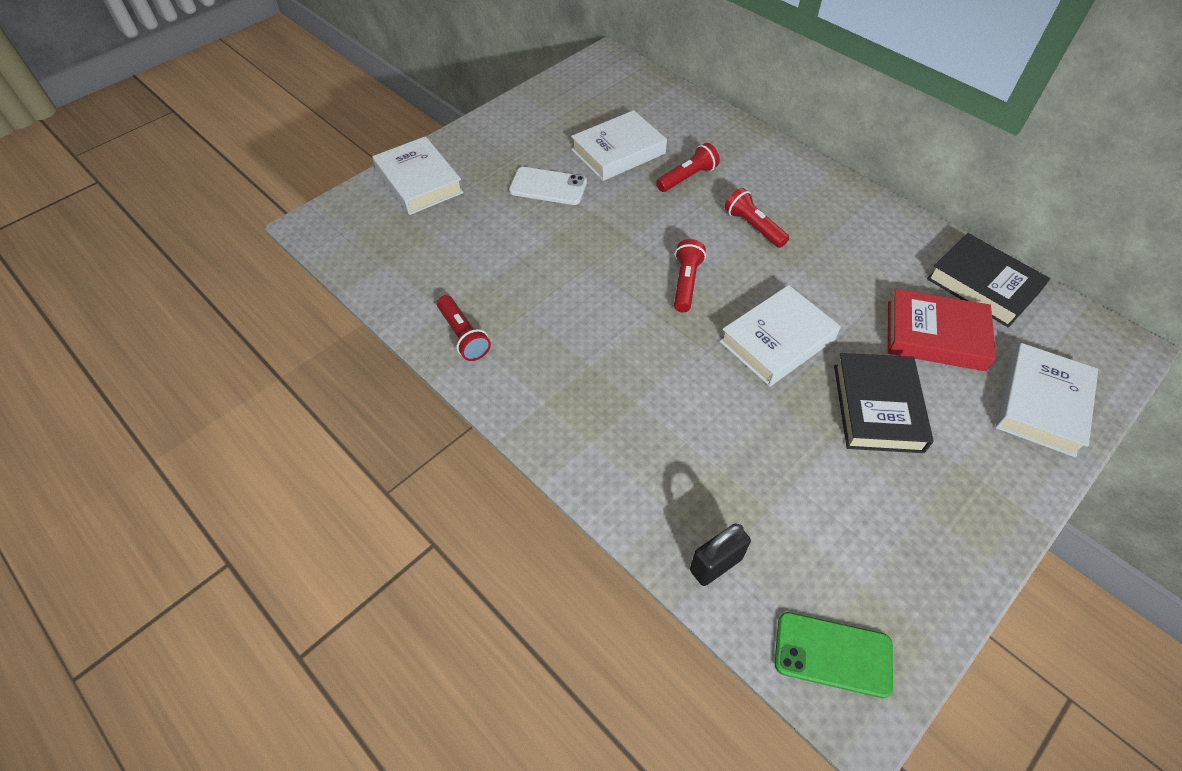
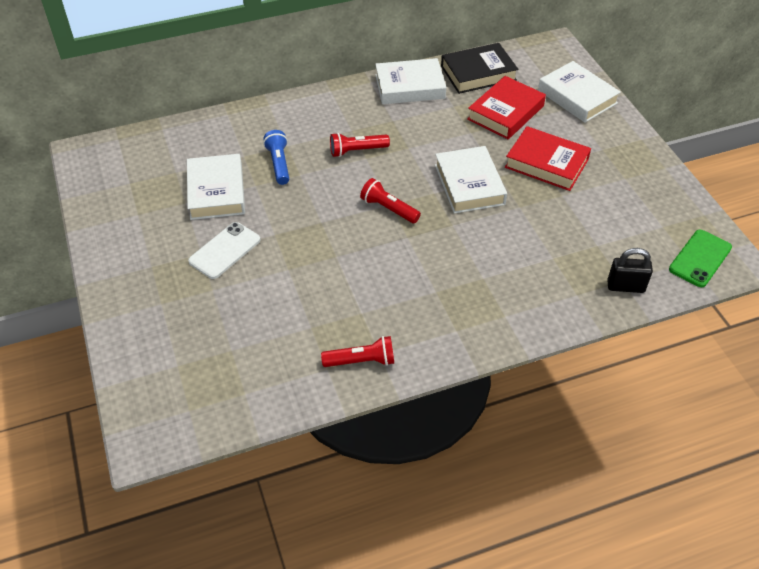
camera: 65 degrees left, 5 degrees down
(419, 181) = (147, 339): white book -> white book (410, 87)
(687, 177) = (279, 164): red flashlight -> blue flashlight
(715, 564) = (625, 286): black padlock -> black padlock turned 75 degrees counterclockwise
(877, 407) = (546, 163): black book -> red book

